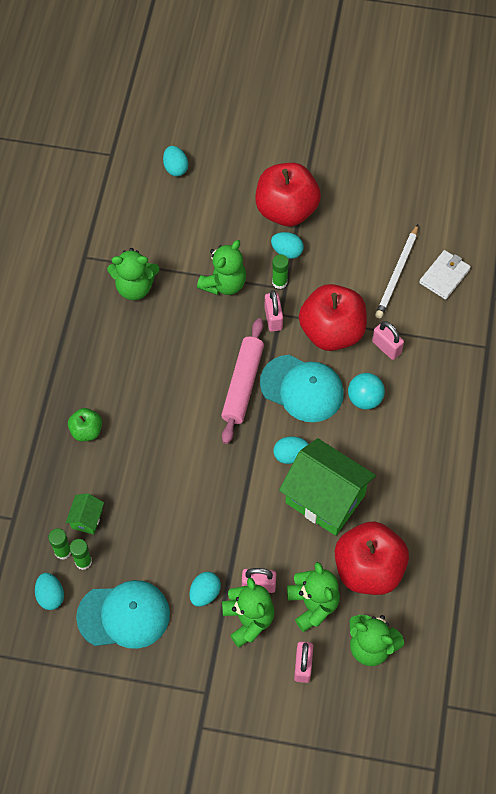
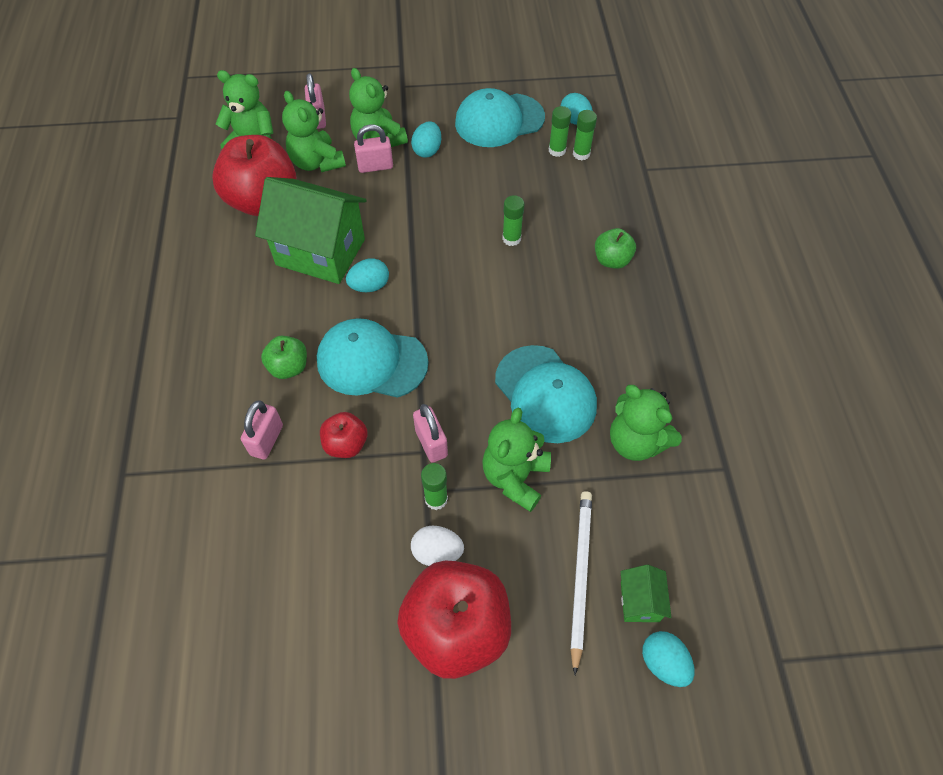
camera: 165 degrees right, 5 degrees down
(87, 519) = (570, 183): green house -> green house (639, 601)
(134, 287) = (636, 441): green teddy bear -> green teddy bear turned 120 degrees counterclockwise
(160, 472) = (511, 238): none -> green glue stick
(183, 333) = (545, 394): none -> turquoise cap
(243, 384) = (447, 349): pink rolling pin -> none
(287, 251) = (437, 552): turquoise egg -> white egg
(332, 331) = (346, 444): red apple -> red apple, size x0.49
(364, 399) = (288, 367): turquoise ball -> green apple
(386, 347) = (267, 440): pink padlock -> pink padlock turned 75 degrees clockwise
(397, 273) = (261, 558): white pencil -> white pencil (580, 576)
(444, 276) = (186, 572): white wallet -> none

